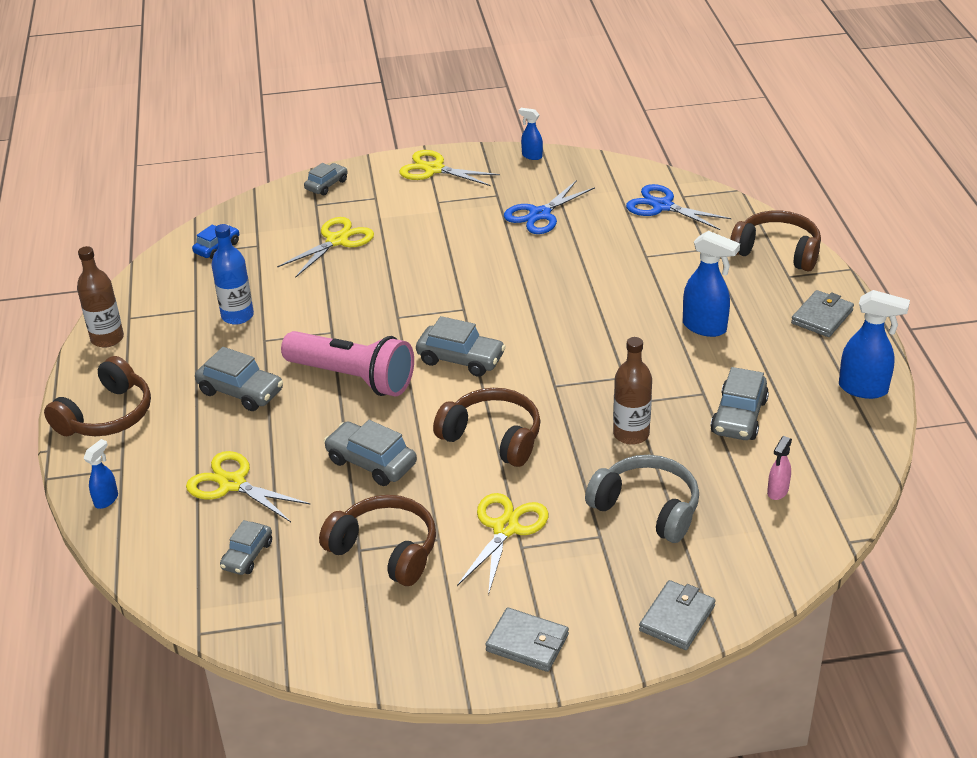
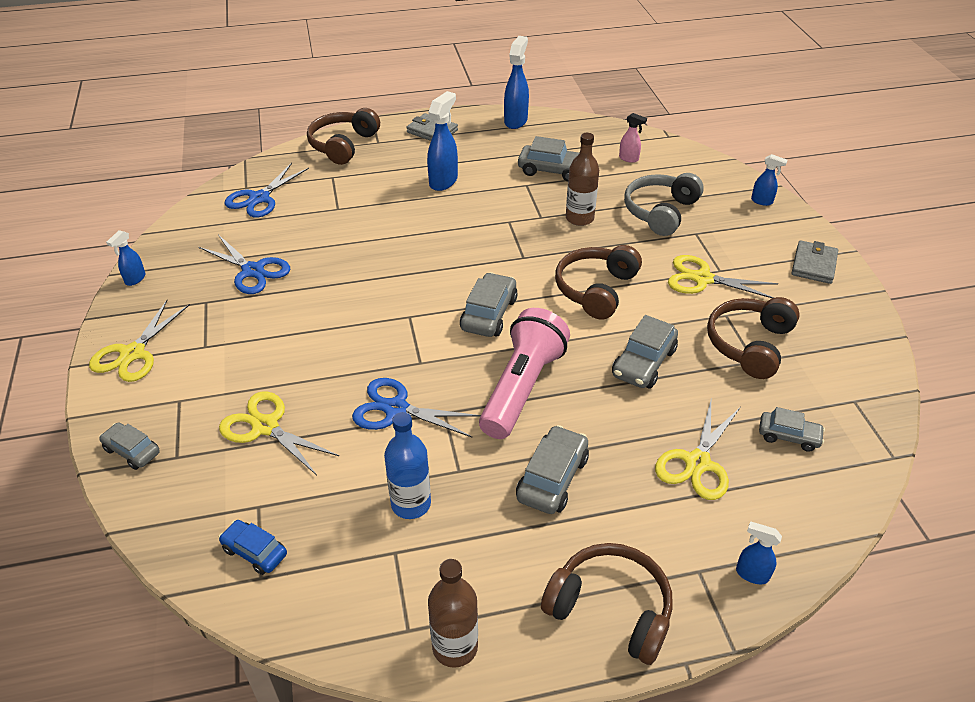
camera: 95 degrees left, 5 degrees up
(341, 305) = (396, 409): none -> blue scissors
(677, 618) = (762, 201): grey wallet -> blue spray bottle

